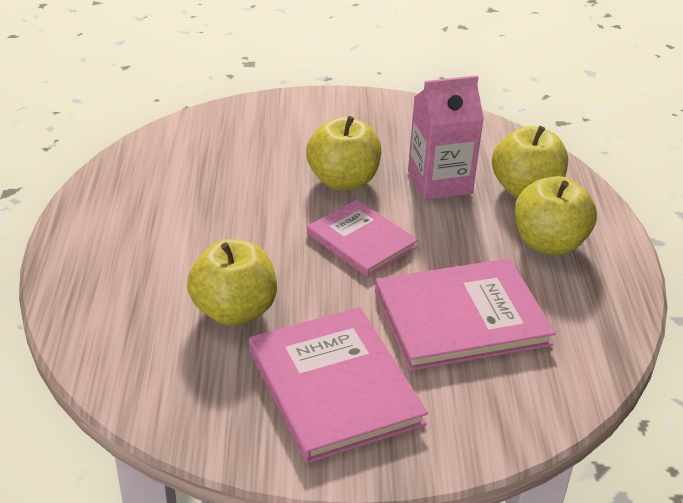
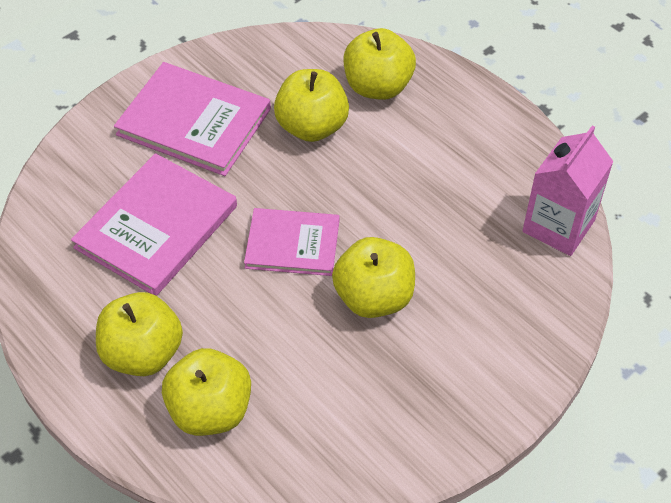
camera: 140 degrees right, 15 degrees up
(131, 305) = (378, 86): none -> yellow apple
(439, 182) = (294, 360): pink carton -> pink carton (558, 226)

